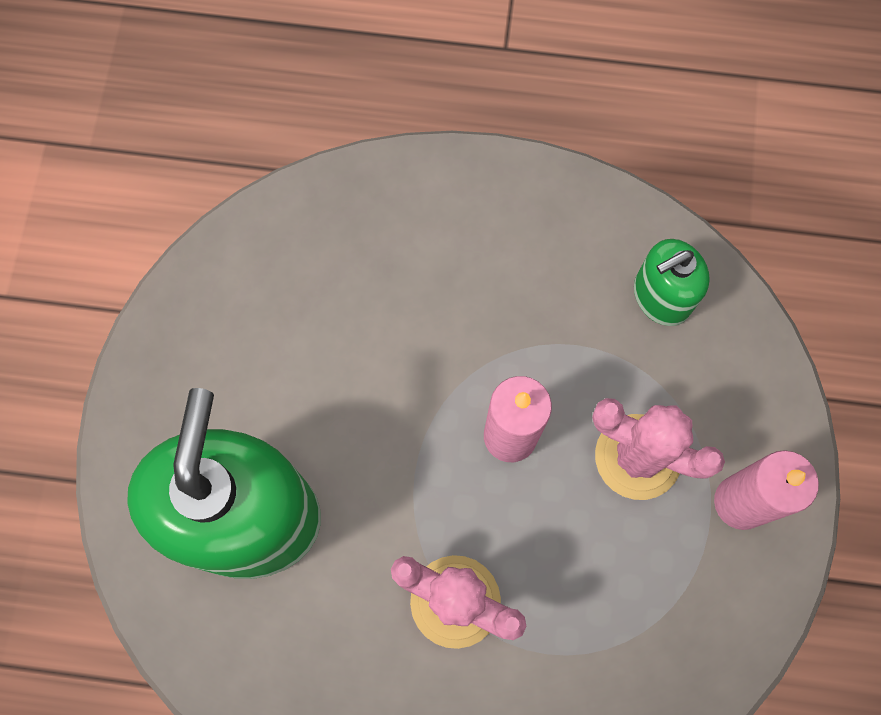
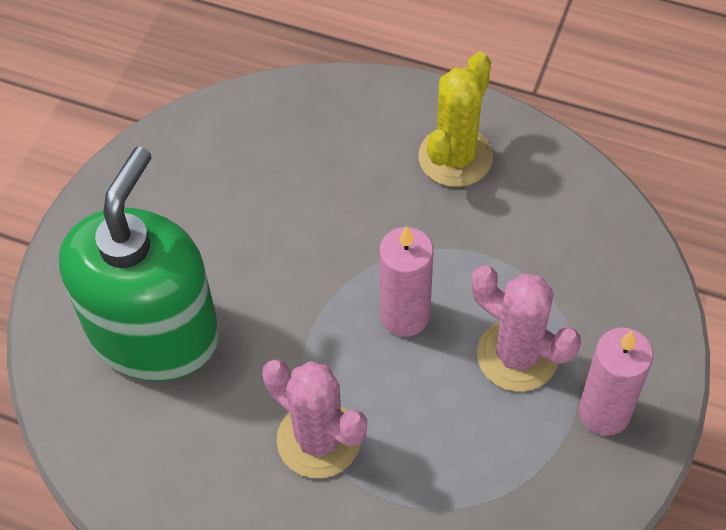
camera: 15 degrees right, 15 degrees down
(518, 234) = (455, 157): none -> yellow cactus
(661, 296) = (572, 230): green soap dispenser -> none

